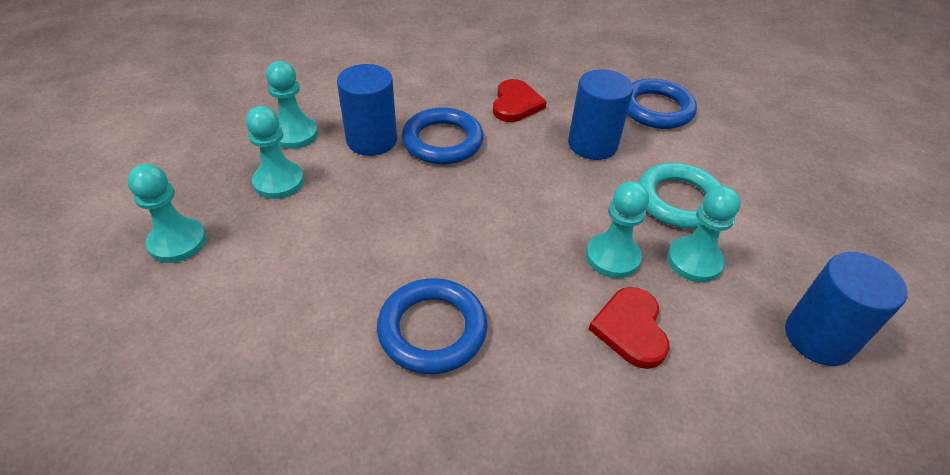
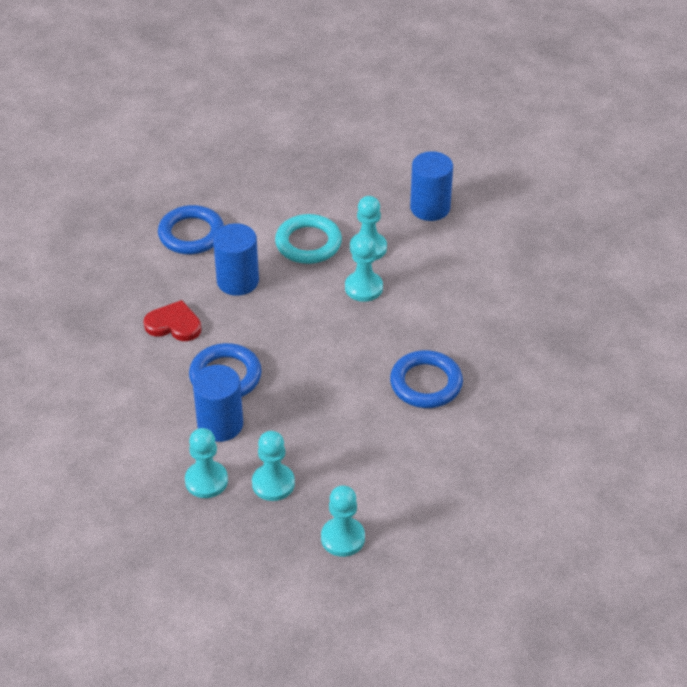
camera: 85 degrees left, 0 degrees up
(630, 329) = (424, 288): red heart -> none

